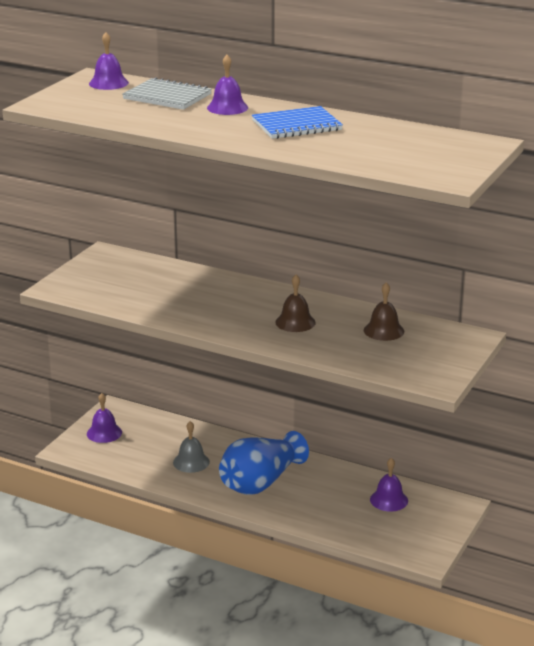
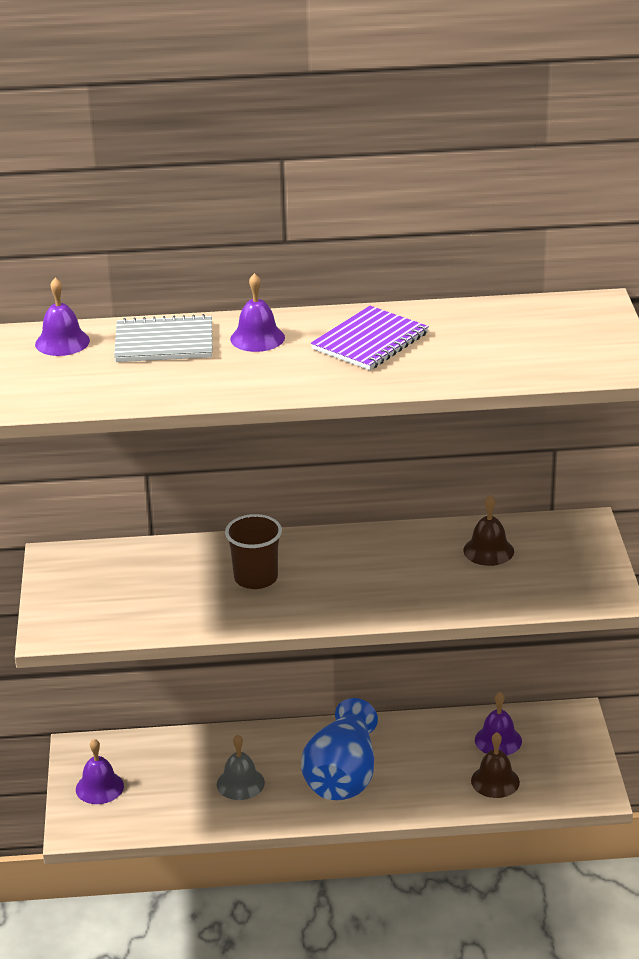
camera: 30 degrees left, 5 degrees up
(210, 299) = (256, 578): none -> brown cup
(295, 322) = (384, 575): brown bell -> brown bell (495, 781)
(296, 125) = (370, 341): blue notebook -> purple notebook

